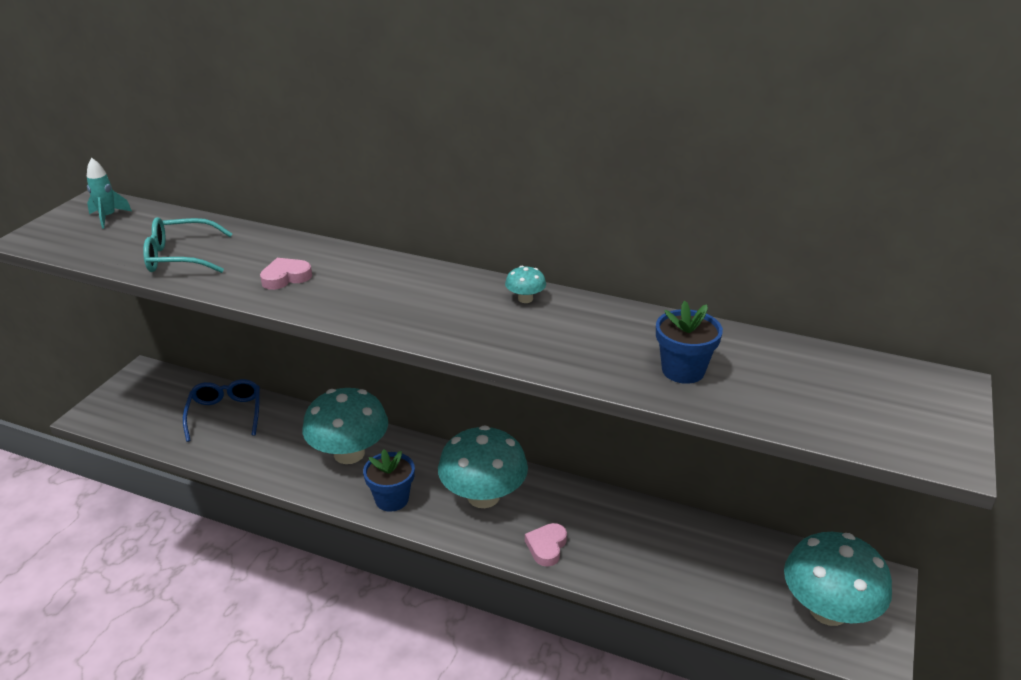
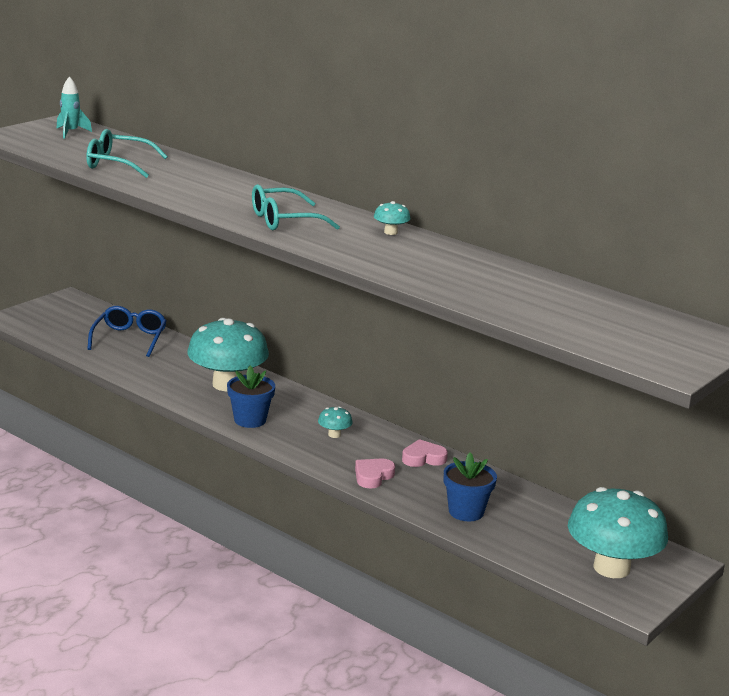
camera: 15 degrees right, 10 degrees down
(285, 277) = (197, 189): pink heart -> pink heart (423, 458)
(404, 308) = (284, 220): none -> turquoise glasses
(483, 496) = (334, 434): turquoise mushroom -> turquoise mushroom, size x0.40
(683, 370) = (491, 291): blue flower pot -> blue flower pot (466, 512)

